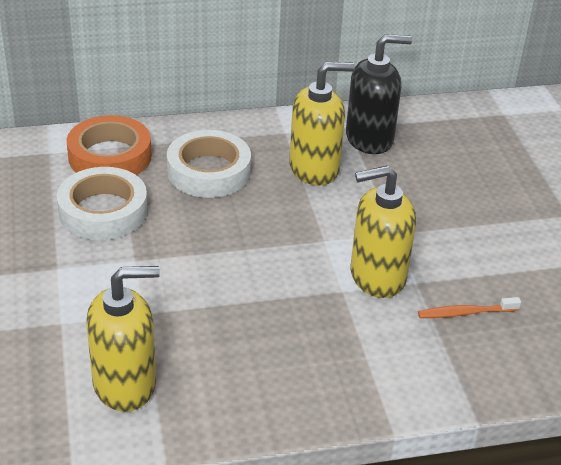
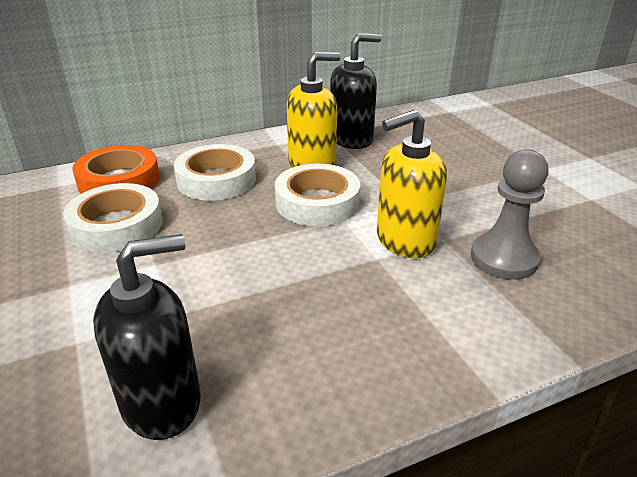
camera: 10 degrees left, 5 degrees down
(125, 384) = (162, 402): yellow soap dispenser -> black soap dispenser
(305, 217) = (317, 202): none -> white tape
(465, 313) = (504, 258): orange toothbrush -> grey pawn

